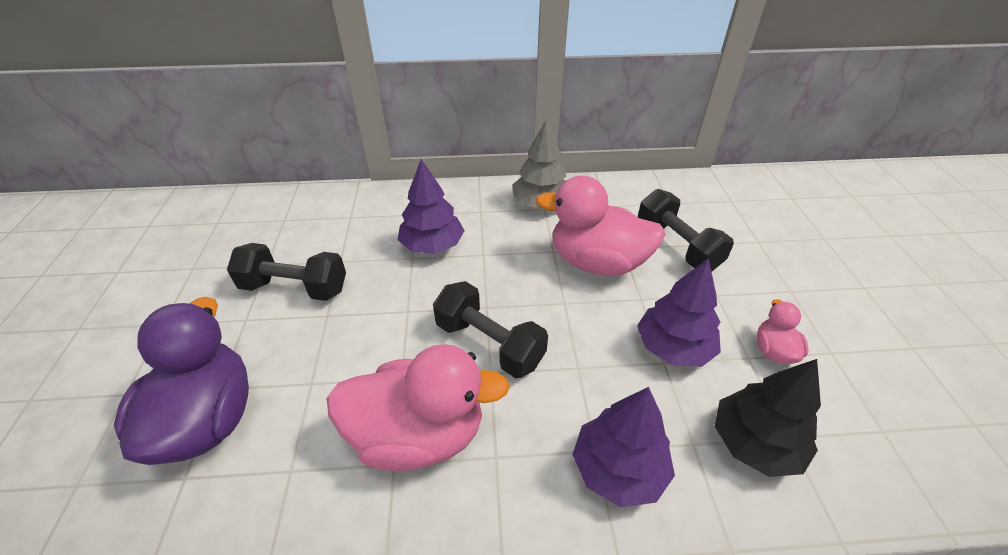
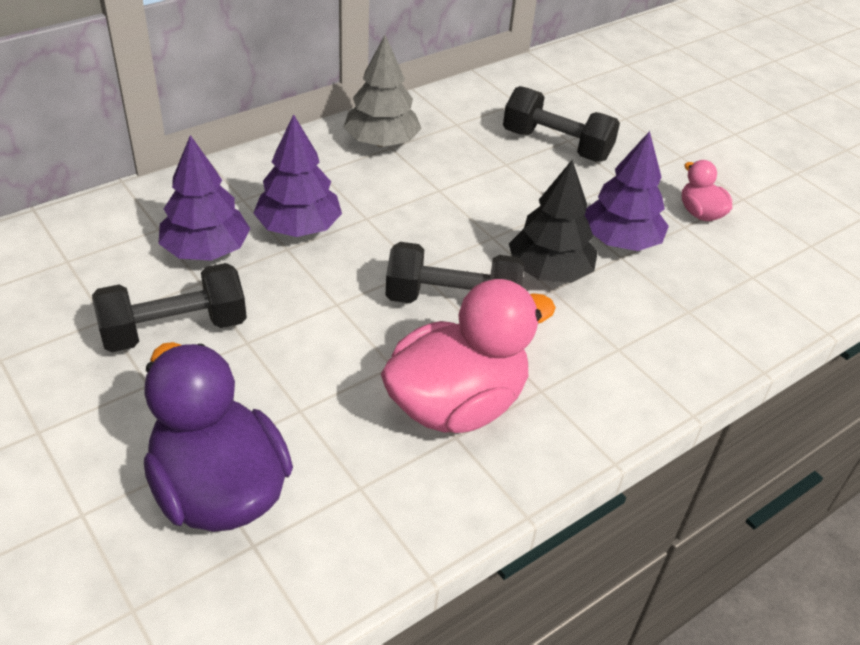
camera: 35 degrees left, 0 degrees up
(597, 262) = (493, 187): pink duck -> none
(618, 469) = (647, 354): purple tree -> purple tree (206, 250)
(755, 443) = (732, 291): black tree -> black tree (549, 271)

